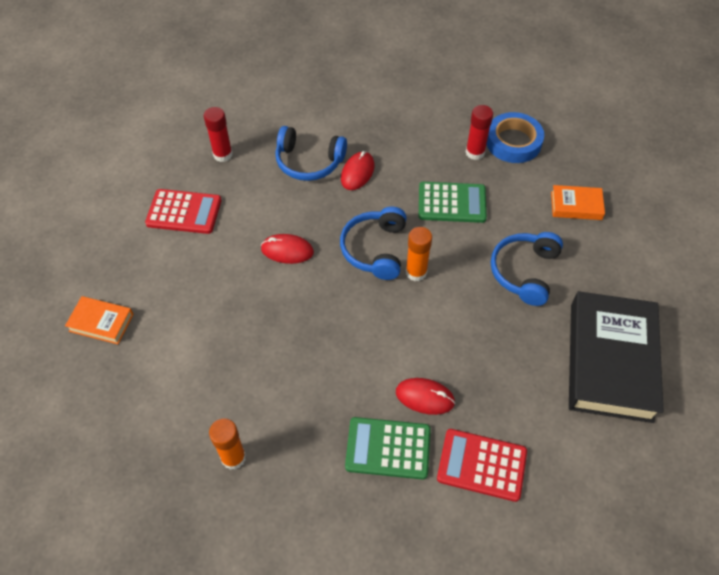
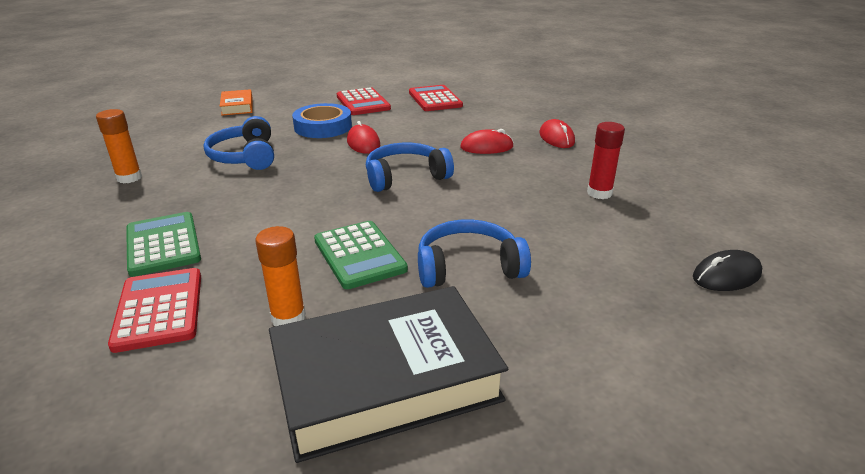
camera: 60 degrees right, 25 degrees down
(223, 154) = (435, 99): red glue stick -> red calculator
(309, 162) = (470, 127): blue headphones -> blue headphones (245, 156)
(416, 272) = (398, 203): orange glue stick -> orange glue stick (288, 318)
(425, 397) = (238, 248): red mouse -> red mouse (556, 138)
(452, 203) = (512, 198): green calculator -> green calculator (359, 255)
(513, 142) = (652, 210): blue tape -> blue tape (323, 126)
(576, 206) = (621, 278): orange book -> none
(598, 159) = (726, 275): none -> black mouse

